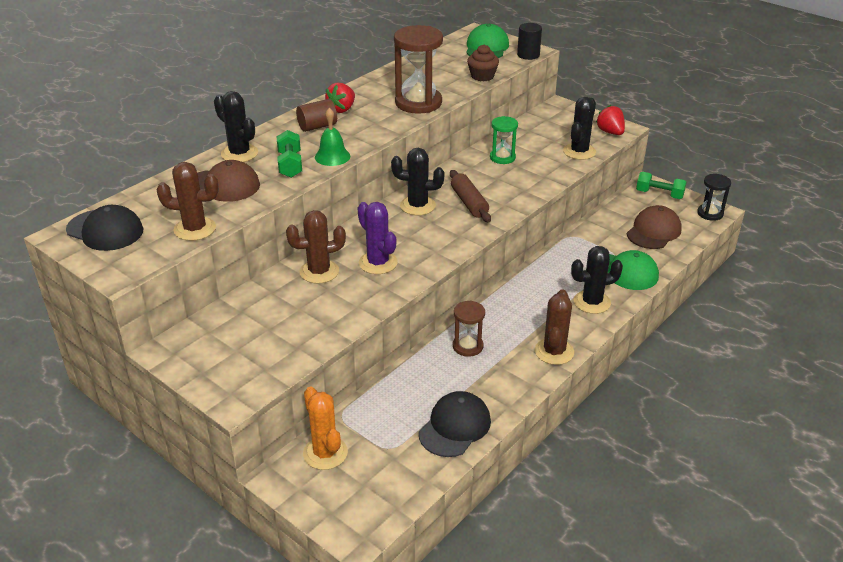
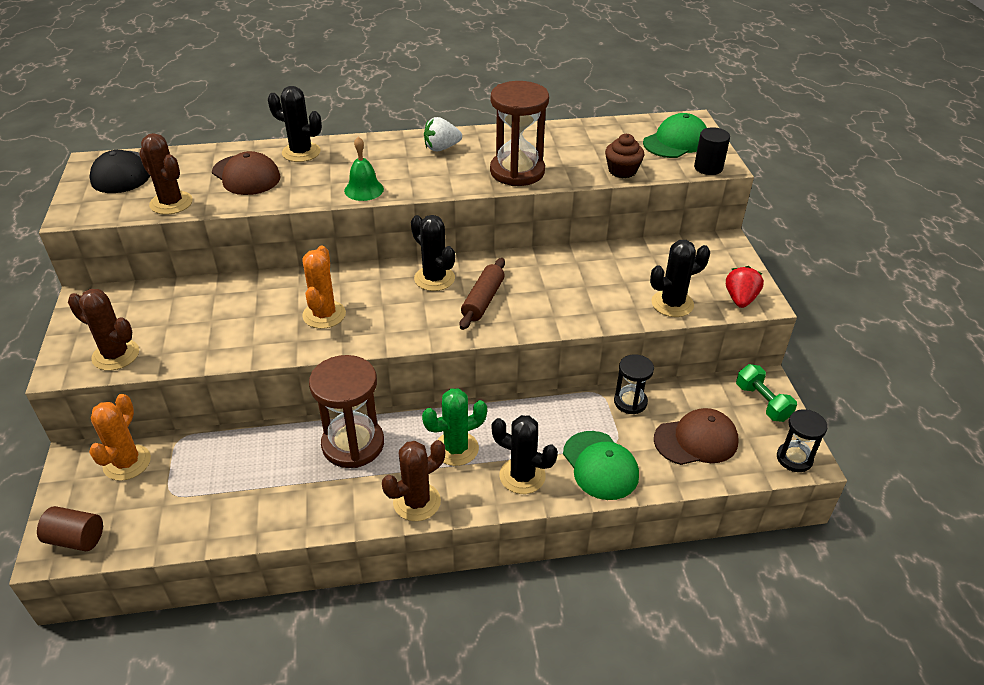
camera: 40 degrees right, 5 degrees up
(239, 153) = (301, 152): black cactus -> black cactus turned 60 degrees counterclockwise
(290, 165) = (321, 181): green dumbbell -> none
(317, 126) = (396, 155): brown cylinder -> brown cylinder (76, 539)
(319, 272) = (271, 296): brown cactus -> brown cactus (116, 355)
(342, 109) = (441, 148): red strawberry -> white strawberry
(378, 263) = (324, 315): purple cactus -> orange cactus
(455, 427) = (240, 512): black cap -> none
(468, 346) = (353, 444): brown hourglass -> brown hourglass, size x1.77
(502, 157) = (582, 270): green hourglass -> none
(534, 311) = (456, 449): none -> green cactus
(594, 231) = (630, 402): none -> black hourglass

